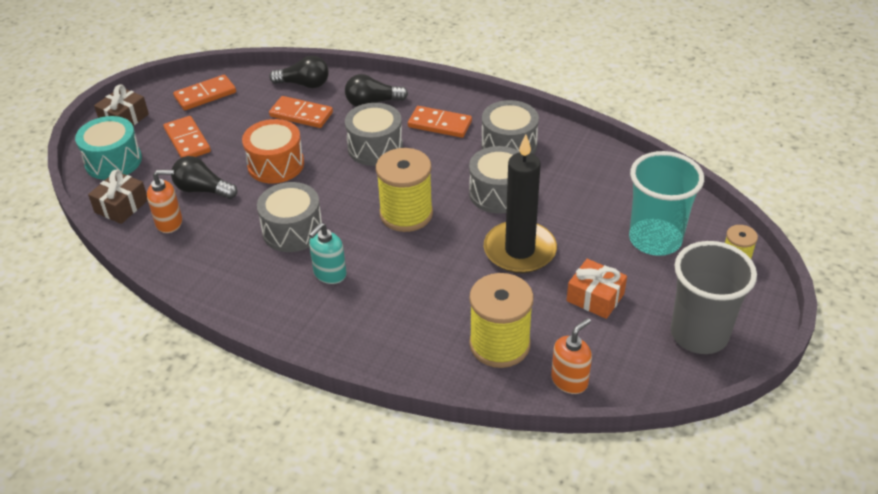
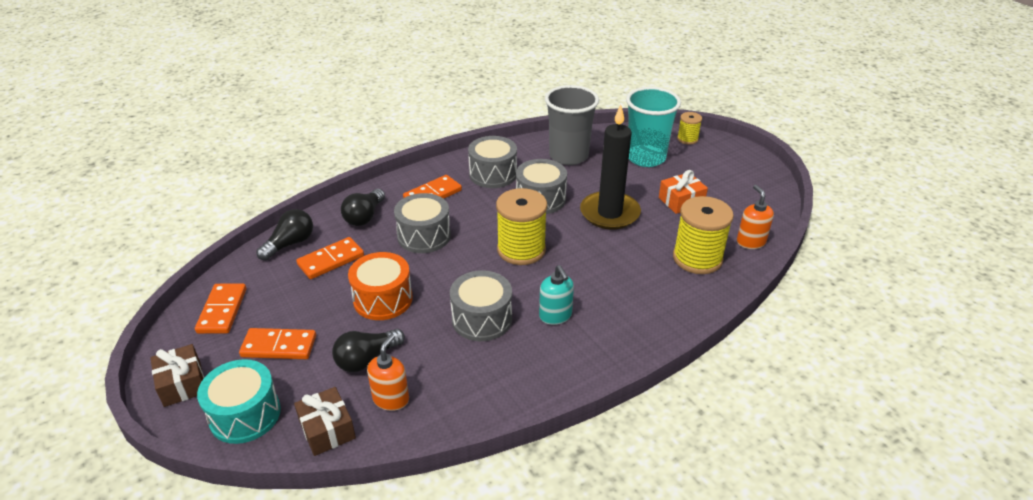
camera: 60 degrees left, 5 degrees down
(699, 334) = (741, 177): grey cup -> grey cup (568, 156)

